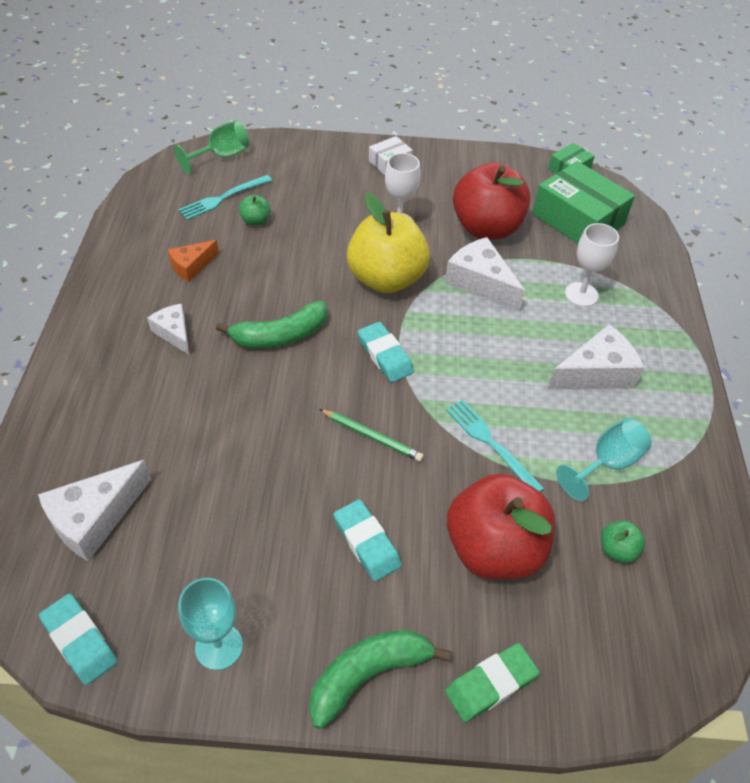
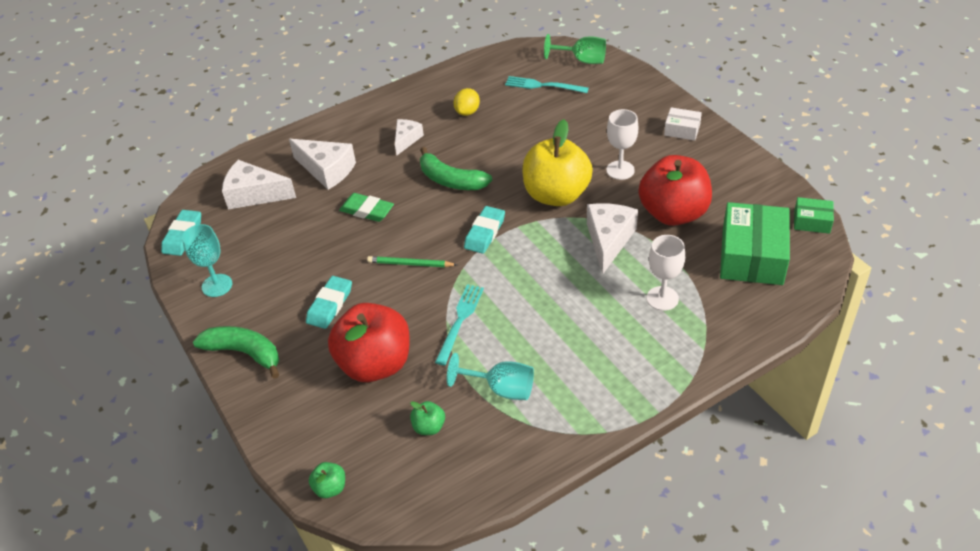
camera: 60 degrees right, 5 degrees down
(191, 266) = (467, 112): orange cheese -> yellow lemon
(255, 221) = (539, 110): green apple -> green apple (330, 488)
(371, 436) = (410, 264): green pencil -> green pencil turned 105 degrees clockwise
(491, 684) = (278, 409): green eraser -> green eraser (367, 210)
(596, 373) = (585, 344): white cheese -> white cheese (326, 170)

